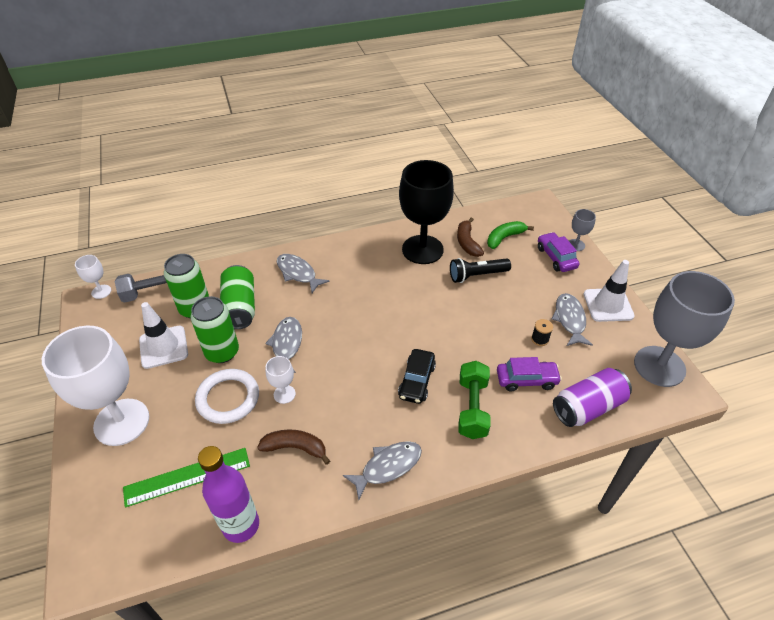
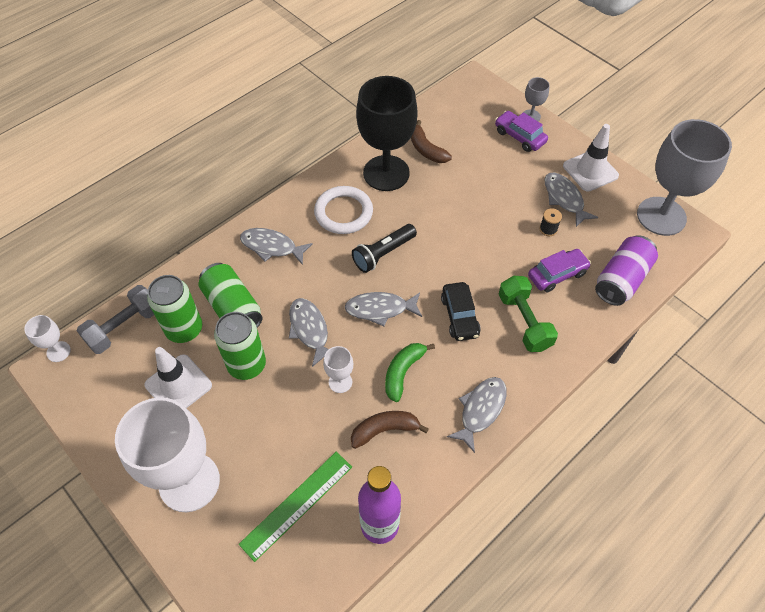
camera: 25 degrees left, 10 degrees up
(228, 398) = (286, 410): white ring -> white ring (343, 212)
(353, 350) = (380, 309): none -> grey fish
(477, 275) = (455, 183): black flashlight -> black flashlight (383, 254)
(504, 238) = (460, 131): green banana -> green banana (403, 372)

